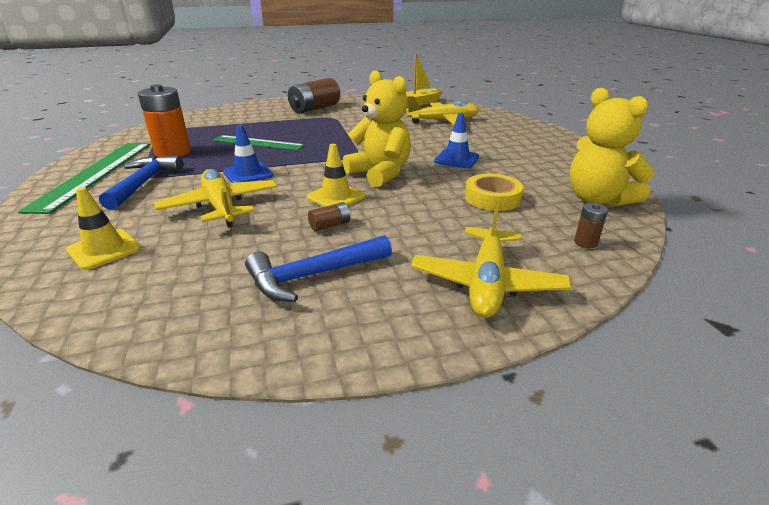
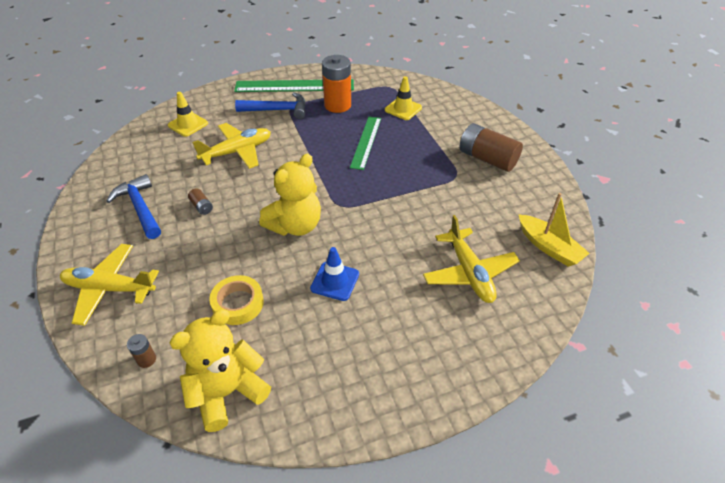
camera: 85 degrees right, 15 degrees up
(248, 174) = (294, 151): blue traffic cone -> none
(336, 197) = (248, 204): yellow traffic cone -> yellow traffic cone (403, 109)

